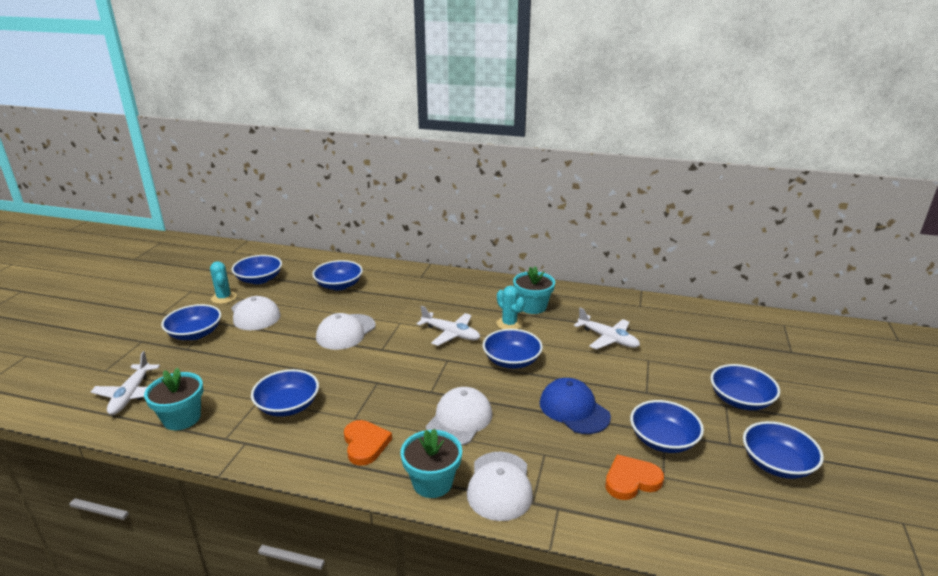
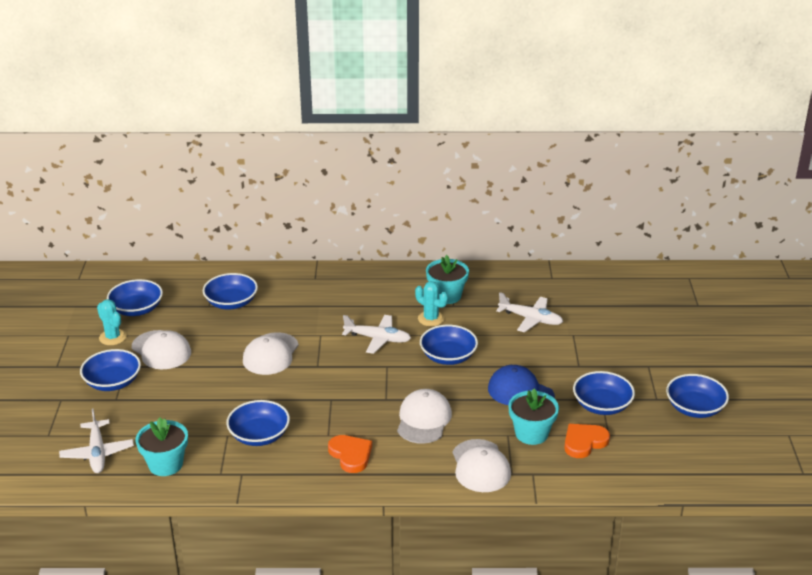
camera: 15 degrees left, 5 degrees up
(432, 482) = (424, 474): turquoise flower pot -> turquoise flower pot (531, 433)
(740, 400) = (659, 359): blue bowl -> none

